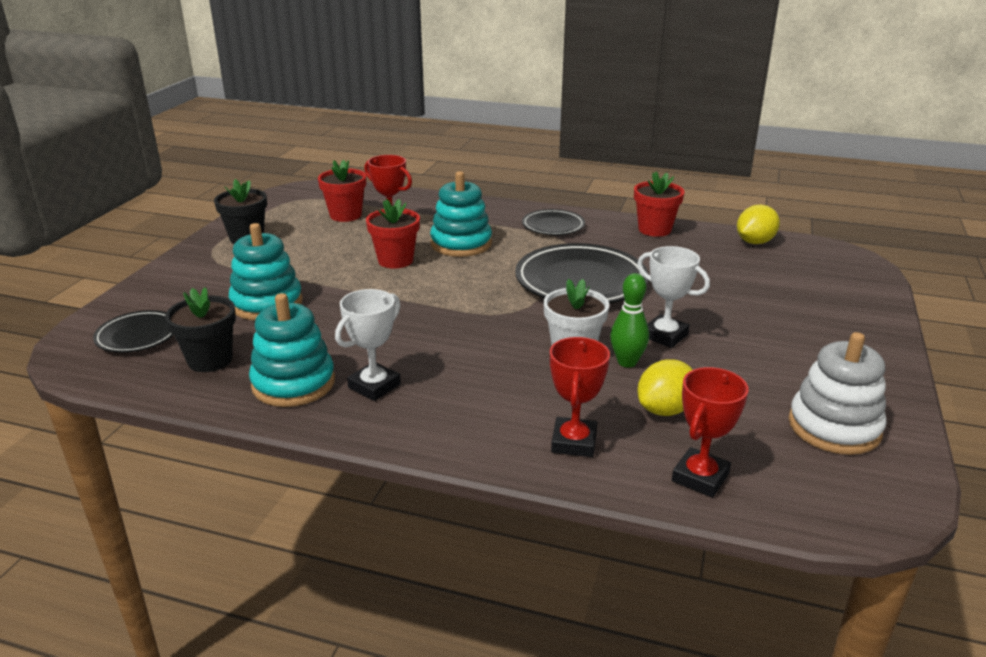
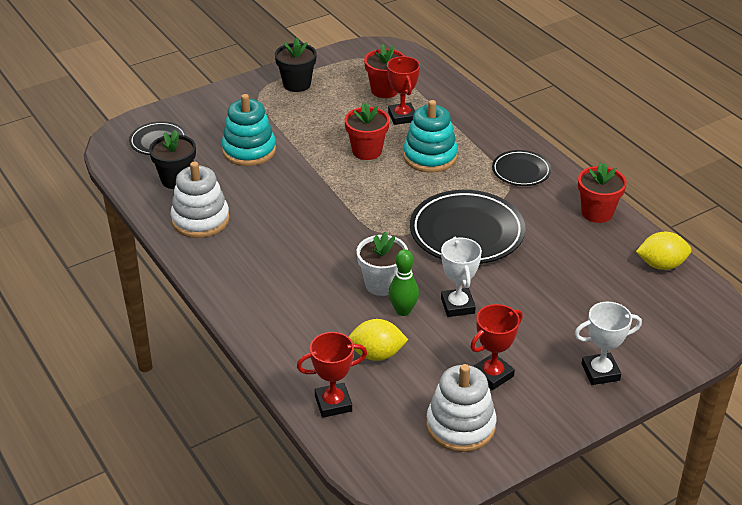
camera: 40 degrees right, 10 degrees up
(293, 383) = (200, 220): turquoise stacking toy -> white stacking toy
(374, 386) = (239, 245): white trophy -> white trophy (600, 372)
(574, 442) = (297, 343): red trophy -> red trophy (492, 375)

